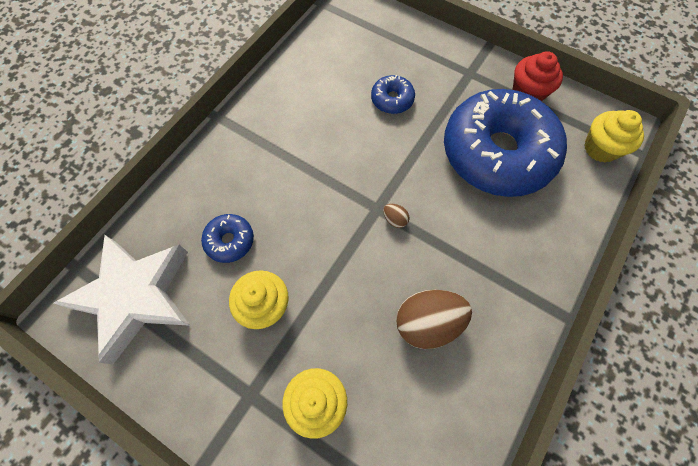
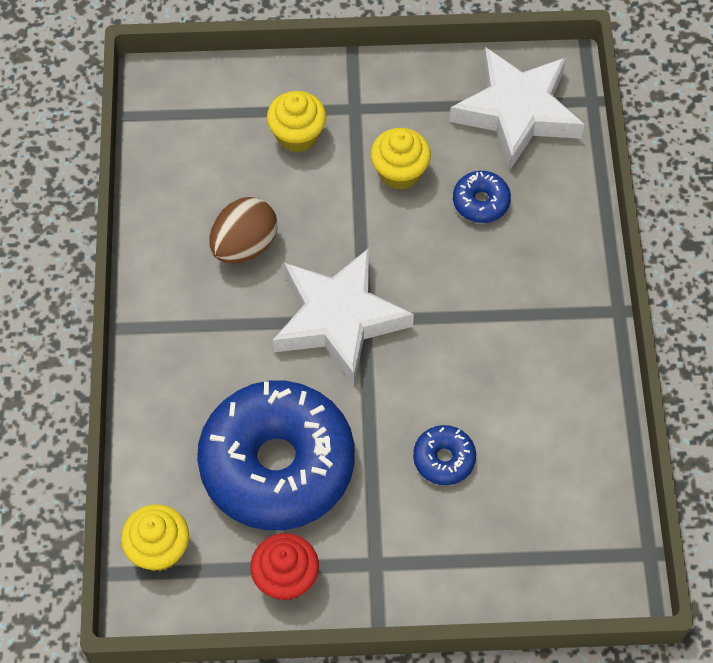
camera: 145 degrees right, 5 degrees down
(395, 219) = (339, 319): brown egg -> white star

